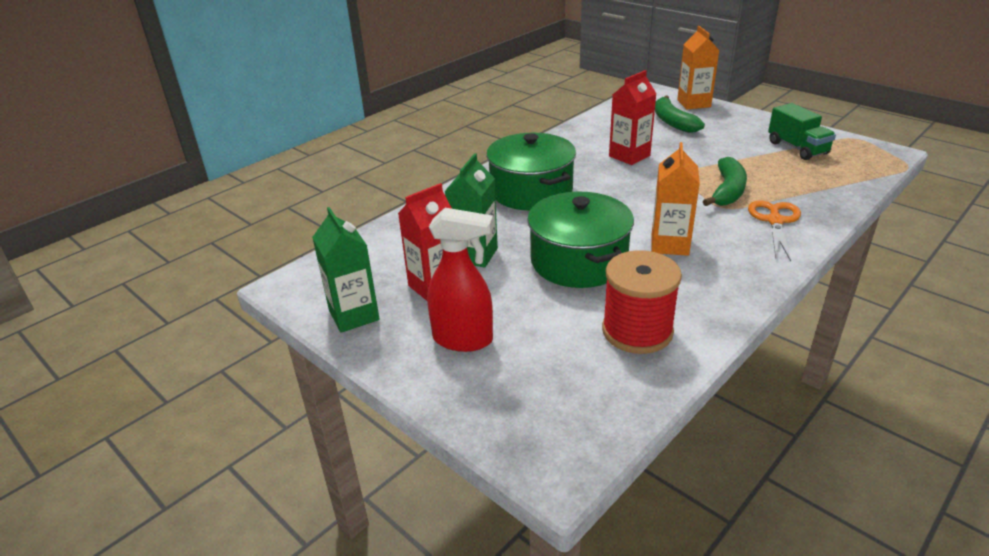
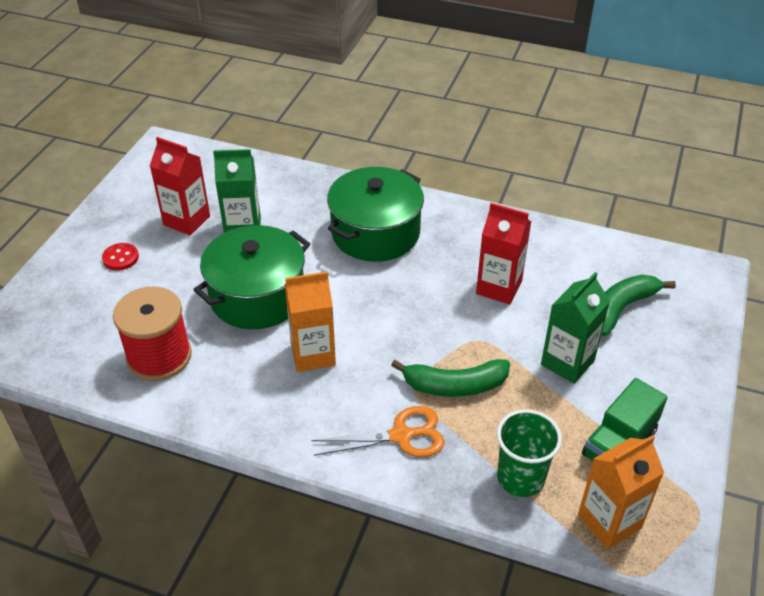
camera: 65 degrees right, 10 degrees up
(354, 315) = (136, 192): green carton -> green carton (567, 363)
(463, 340) = (120, 258): red spray bottle -> red button
(693, 103) = (700, 319): orange carton -> orange carton (609, 522)
(824, 185) = (520, 478): none -> green cup

